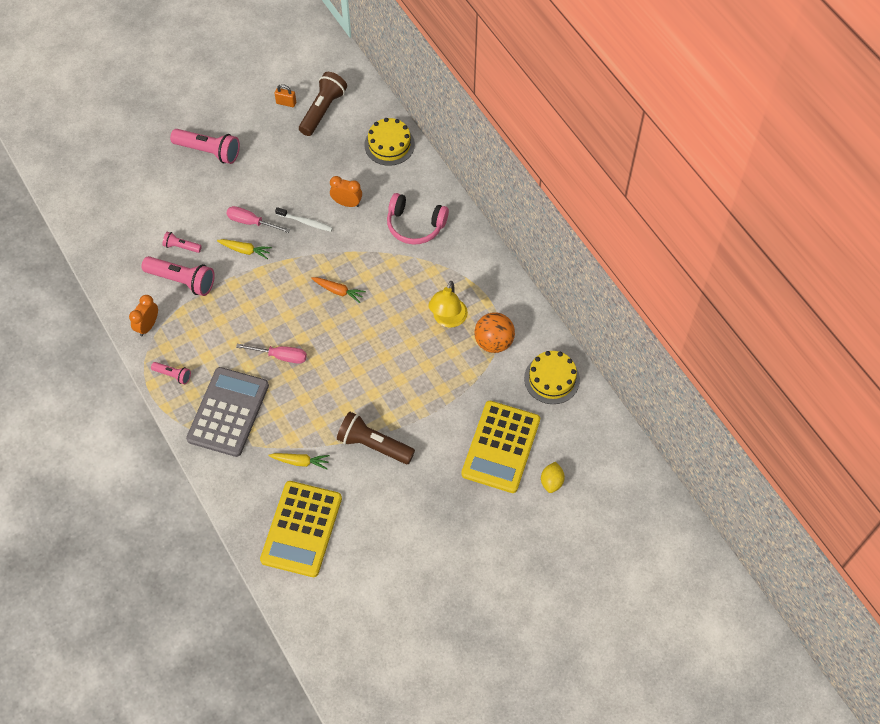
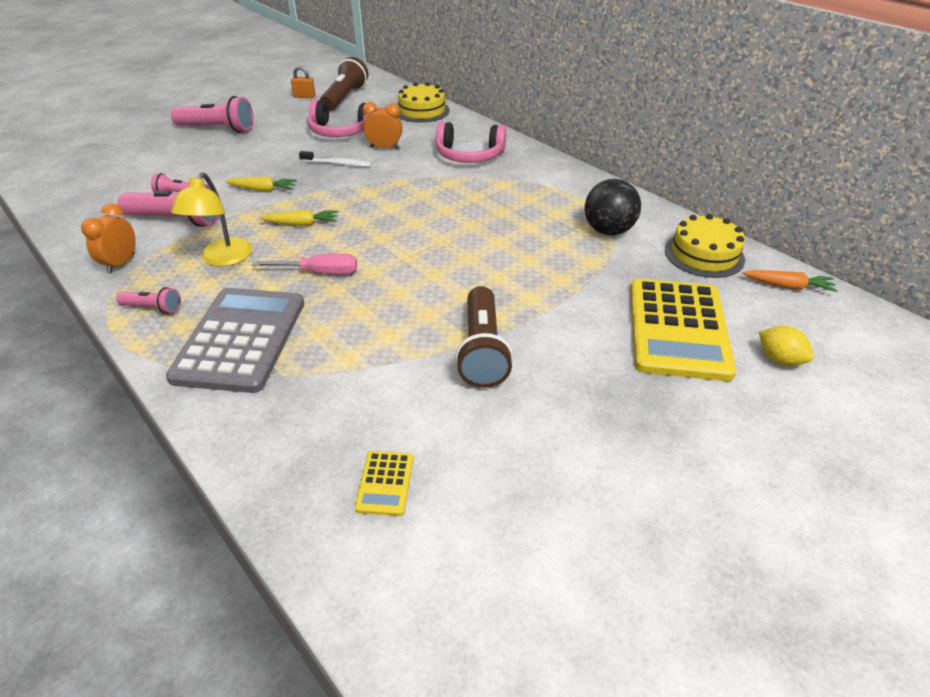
camera: 10 degrees left, 20 degrees down
(251, 222) = (270, 169): pink screwdriver -> none
(300, 462) = (367, 385): yellow carrot -> yellow carrot (301, 224)
(301, 529) = (385, 483): yellow calculator -> yellow calculator, size x0.42
(313, 171) = (341, 131): none -> pink headphones
(338, 291) = (389, 209): orange carrot -> orange carrot (788, 286)
(373, 445) = (482, 350): brown flashlight -> brown flashlight turned 105 degrees counterclockwise
(448, 319) = (539, 218): yellow lamp -> yellow lamp (222, 259)
(493, 342) = (608, 231): orange ball -> black ball
(551, 482) = (779, 359): yellow lemon -> yellow lemon turned 45 degrees counterclockwise

